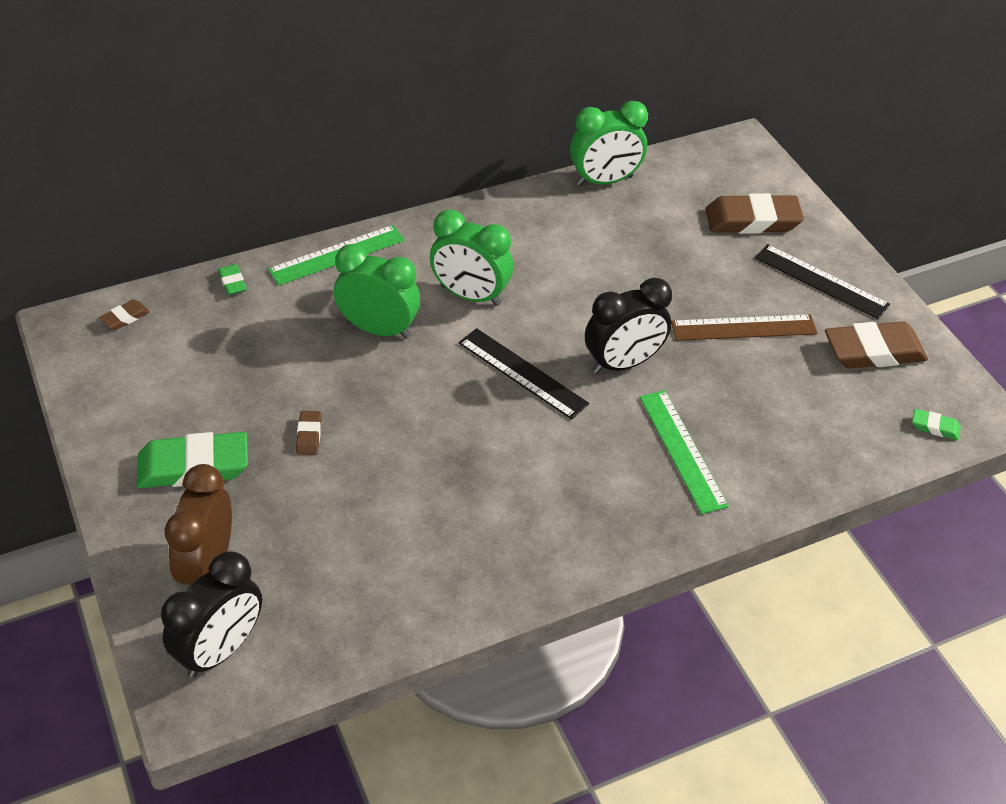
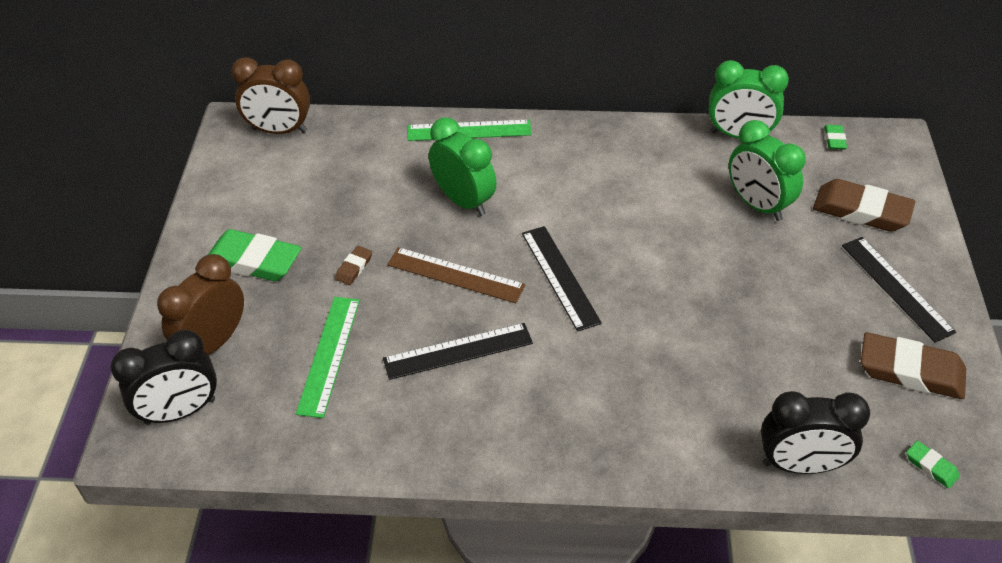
camera: 30 degrees right, 0 degrees up
(125, 317) = (279, 130): brown eraser -> brown clock
(232, 282) = (375, 128): green eraser -> green eraser (834, 139)
(470, 295) = (557, 197): green clock -> green clock (757, 205)
(470, 479) = (458, 351): none -> black ruler
(623, 363) = (655, 299): black clock -> black clock (800, 464)
(682, 450) = (660, 395): green ruler -> green ruler (329, 355)
(743, 328) = (790, 305): brown ruler -> brown ruler (455, 275)

